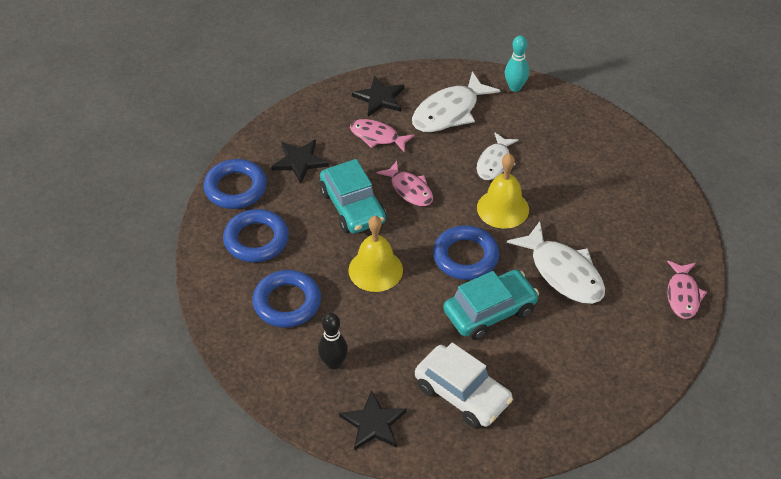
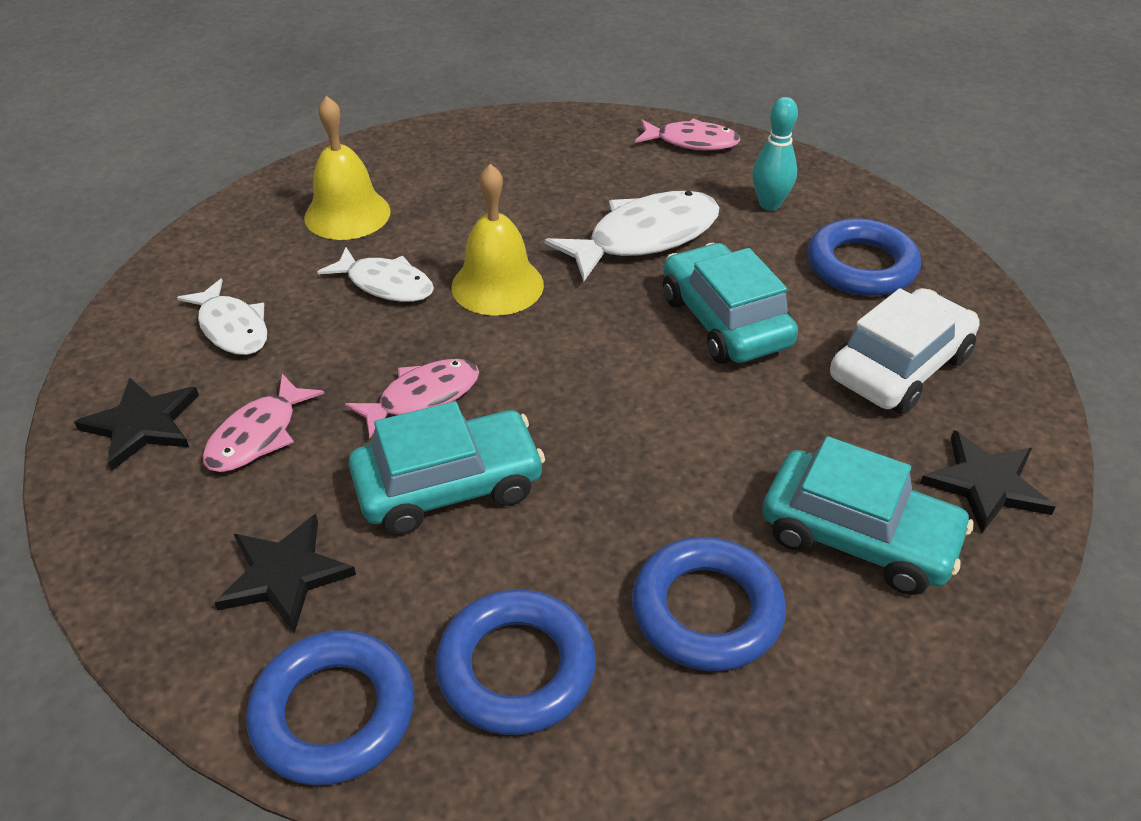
camera: 85 degrees left, 5 degrees down
(333, 363) = (858, 536): black bowling pin -> turquoise car
(375, 270) = (624, 460): yellow bell -> yellow bell (347, 214)
(449, 112) = (232, 328): white fish -> white fish, size x0.63
(465, 257) = (602, 338): blue ring -> blue ring (861, 266)
(515, 87) = (207, 243): turquoise bowling pin -> turquoise bowling pin (769, 204)

